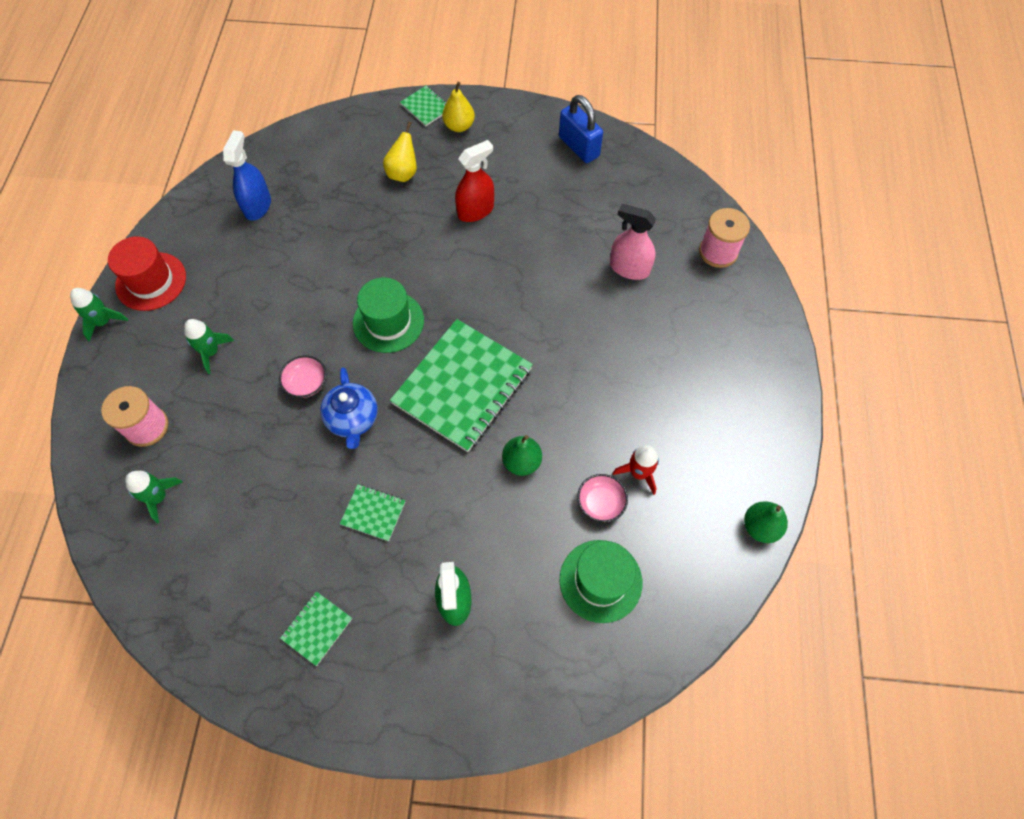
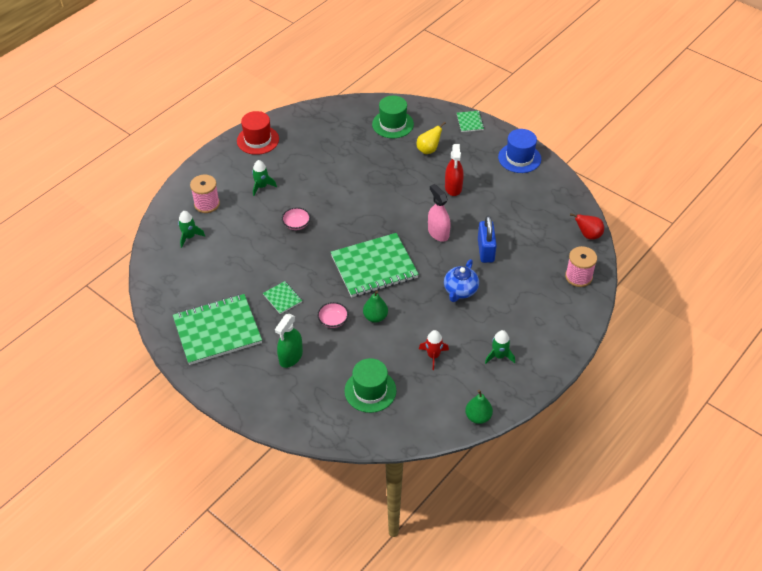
camera: 35 degrees right, 15 degrees down
(103, 322) = (222, 147): green rocket -> green rocket (499, 356)
(257, 206) = (338, 129): blue spray bottle -> none
(317, 628) = (217, 331): green notebook -> green notebook, size x2.31
(353, 419) = (306, 252): blue teapot -> blue teapot (460, 290)
(388, 322) = (360, 217): green hat -> green hat (393, 124)
(459, 126) = (480, 140): yellow pear -> none
(475, 210) = (453, 187): red spray bottle -> red spray bottle turned 90 degrees clockwise
(525, 126) = (519, 158): none -> blue hat
(578, 147) = (542, 183): blue padlock -> blue padlock (485, 250)
(600, 503) = (400, 357): pink bowl -> pink bowl (333, 320)
(629, 268) = (517, 258): pink spray bottle -> pink spray bottle (438, 233)
(684, 189) = (588, 235): none -> red pear

